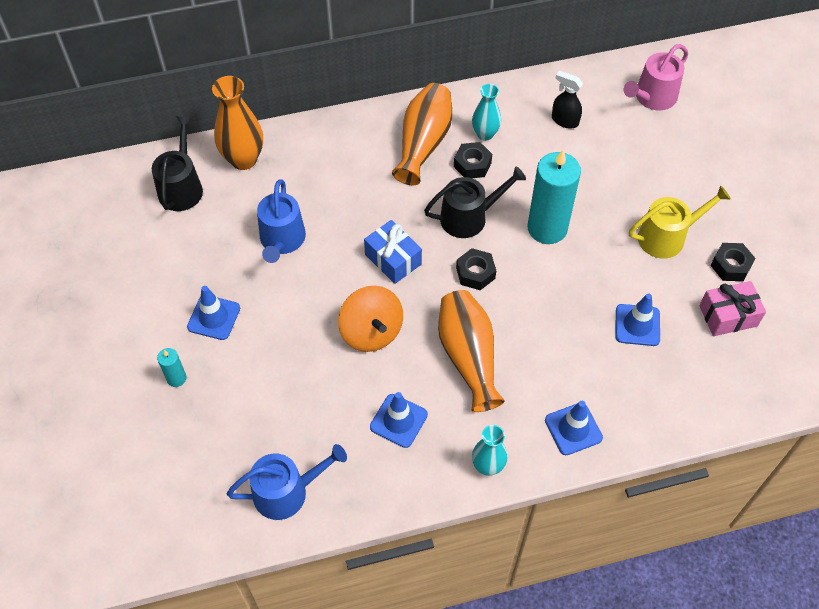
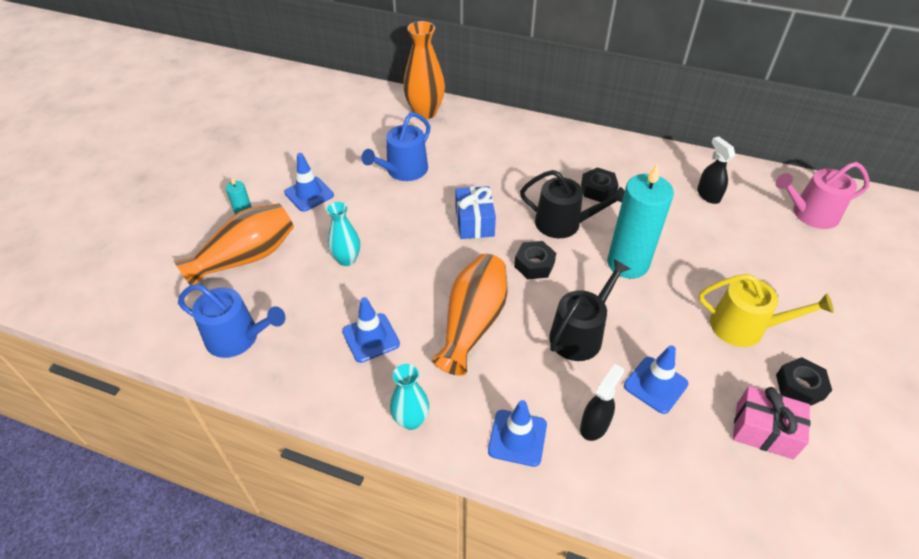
camera: 35 degrees right, 10 degrees down
(181, 187) = (368, 110): black watering can -> black watering can (580, 334)
(371, 332) = (411, 262): orange spinning top -> none
(423, 143) = (569, 159): orange vase -> orange vase (246, 257)
(485, 134) = (627, 174): turquoise vase -> turquoise vase (347, 259)
(618, 384) = (594, 425): none -> black spray bottle

